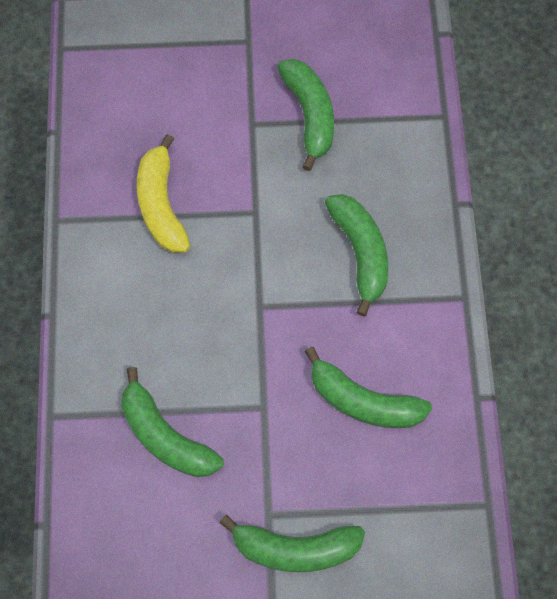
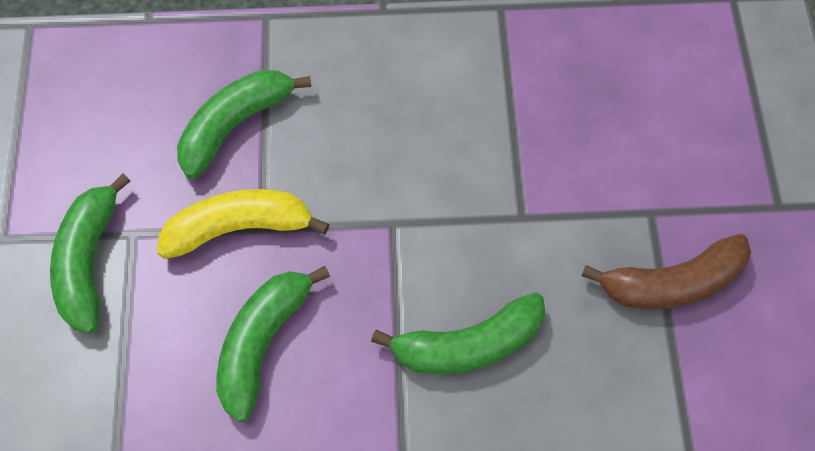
camera: 90 degrees right, 5 degrees down
(161, 204) = (527, 112): yellow banana -> yellow banana (239, 228)
(309, 115) = (672, 283): green banana -> brown banana

